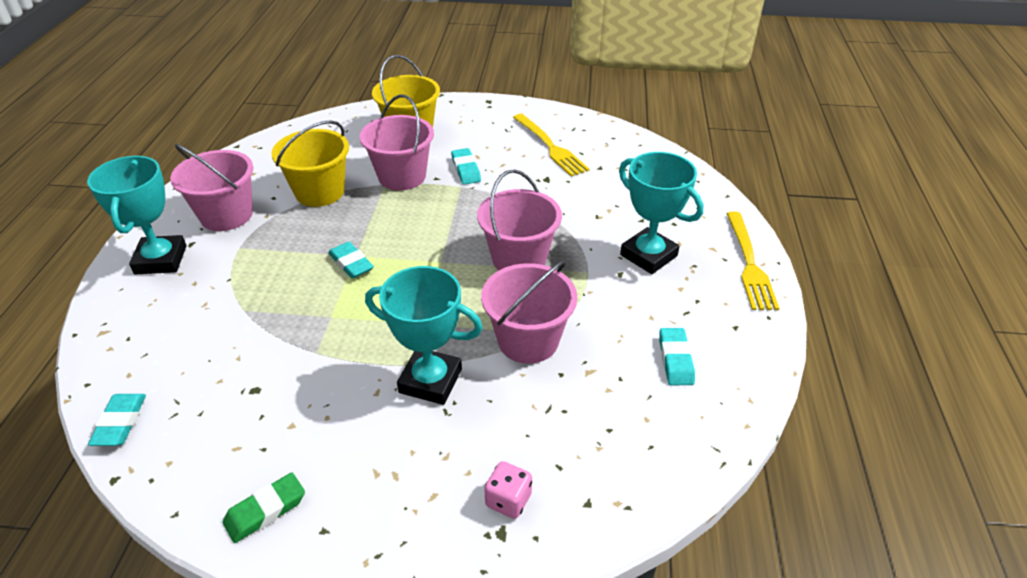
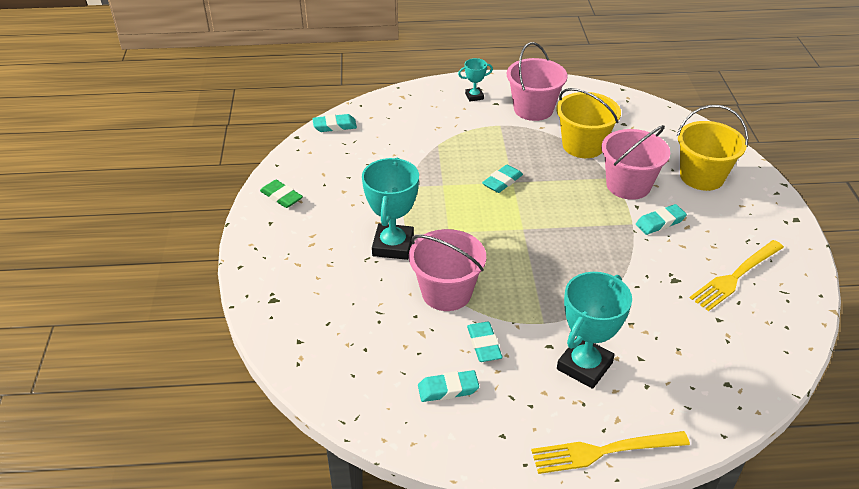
camera: 80 degrees right, 0 degrees up
(161, 260) = (474, 96): turquoise trophy -> turquoise trophy, size x0.51
(508, 500) = (297, 300): pink dice -> none
(519, 258) = (544, 275): pink bucket -> none
(614, 321) = (484, 345): none -> turquoise eraser

